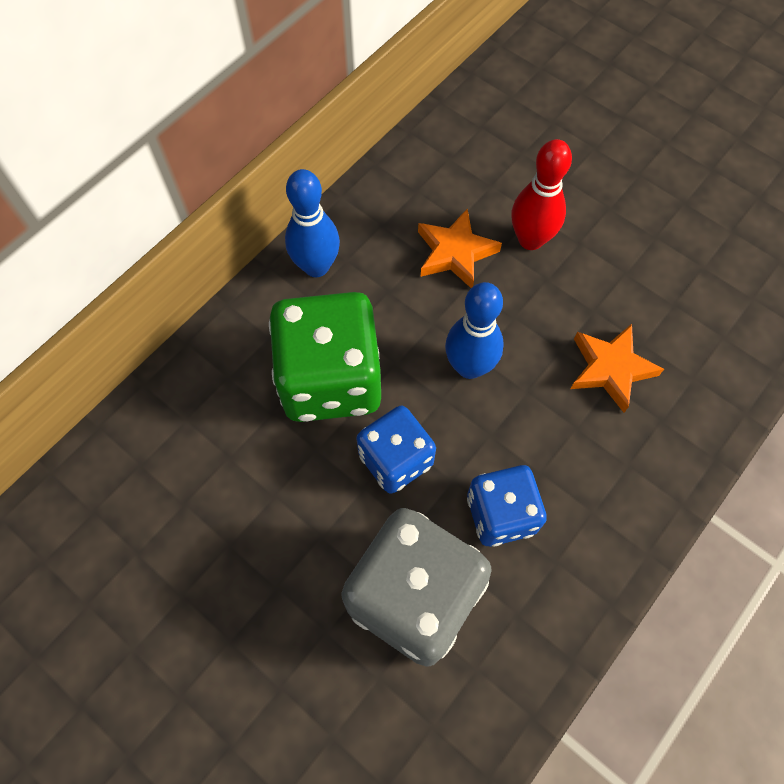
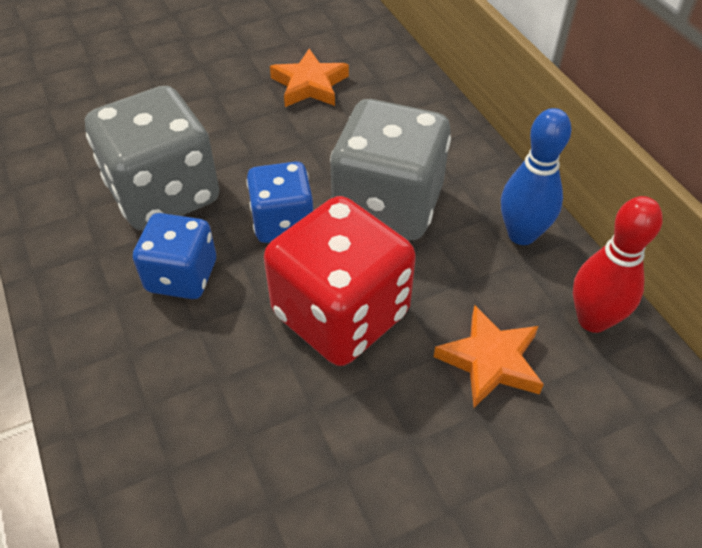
camera: 115 degrees right, 15 degrees down
(330, 380) = (387, 205): green dice -> grey dice
(469, 366) = (341, 314): blue bowling pin -> red dice
(530, 239) = (477, 452): red bowling pin -> red bowling pin (593, 320)
(610, 369) = (259, 449): orange star -> orange star (309, 85)

